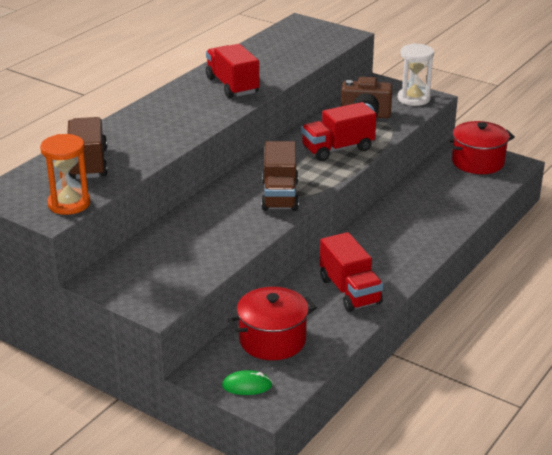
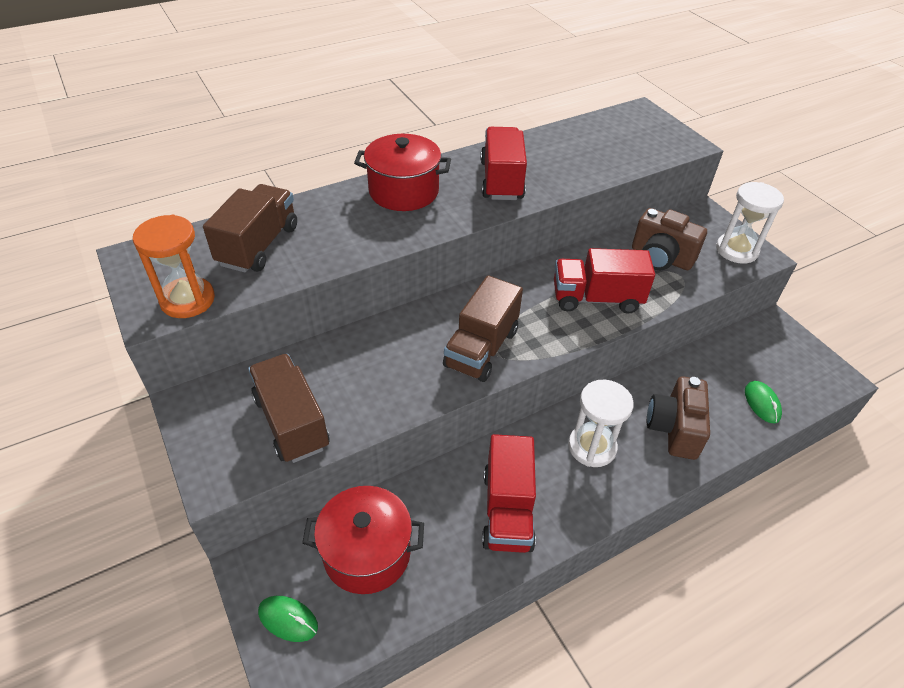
camera: 25 degrees right, 15 degrees up
(181, 268) = (291, 422): none -> brown truck
(382, 244) = (592, 447): none -> white hourglass
(429, 219) = (674, 429): none -> brown camera
(477, 162) = (785, 357): red pot -> red pot (403, 191)
(477, 190) = (762, 403): none -> green mouse

